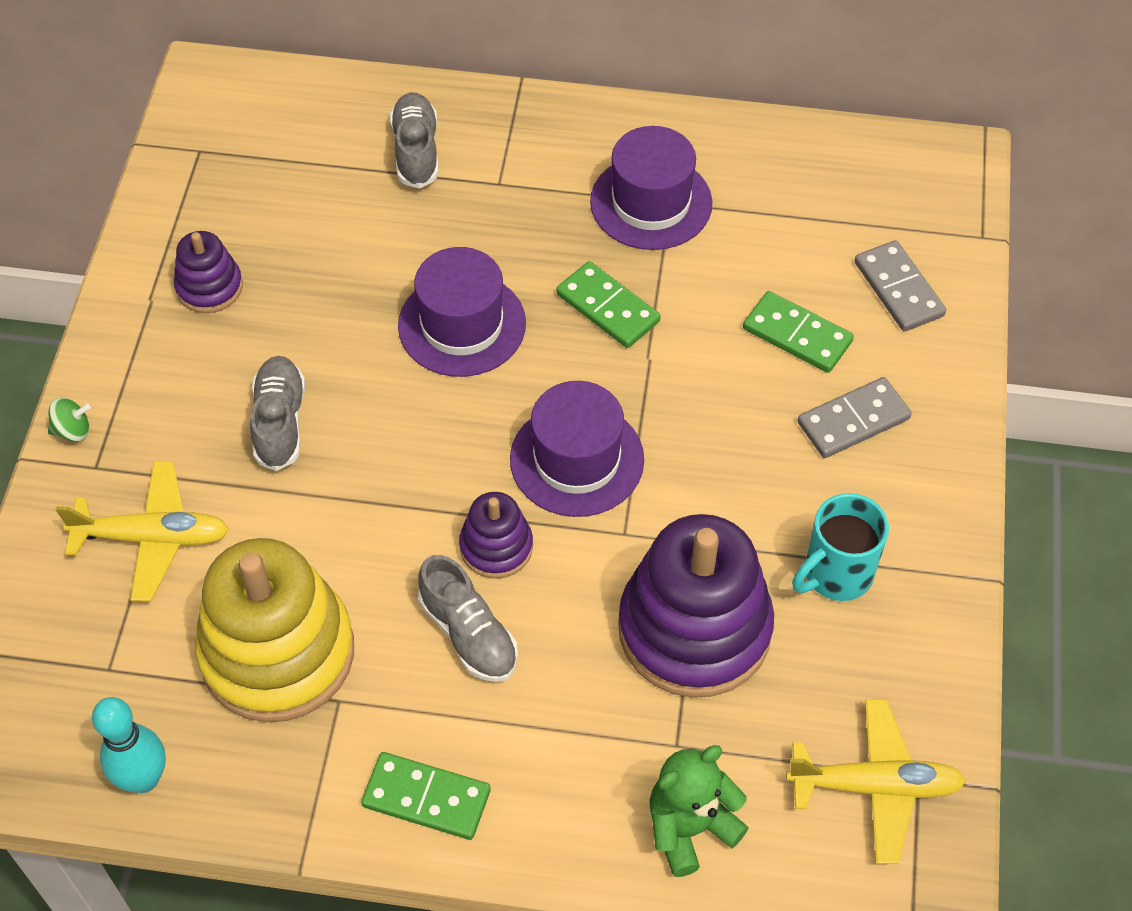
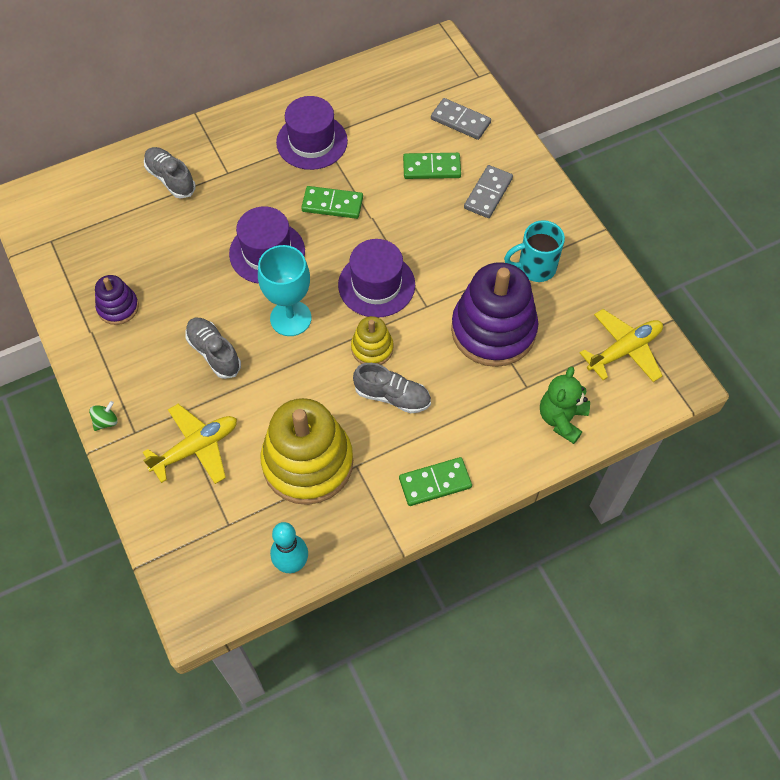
camera: 35 degrees left, 5 degrees up
(419, 436) = (290, 318): none -> turquoise goblet
(496, 547) = (372, 348): purple stacking toy -> yellow stacking toy
(836, 574) = (535, 267): turquoise mug -> turquoise mug turned 60 degrees clockwise

